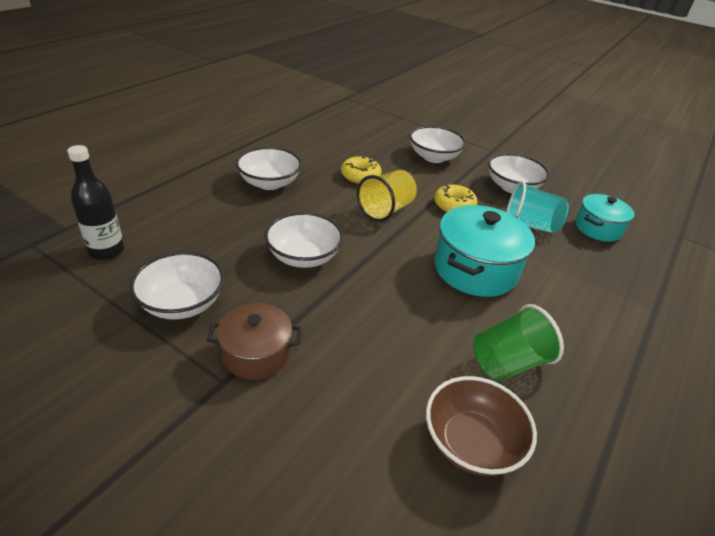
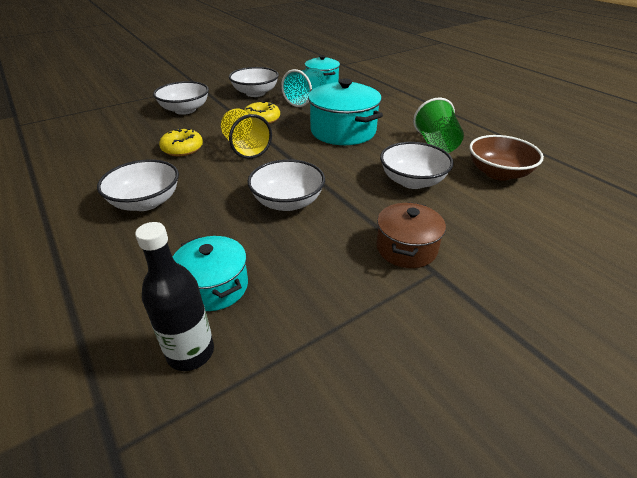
camera: 65 degrees left, 0 degrees up
(175, 244) = (214, 286): none -> turquoise pot
(182, 303) = (323, 289): white bowl -> white bowl (412, 181)

